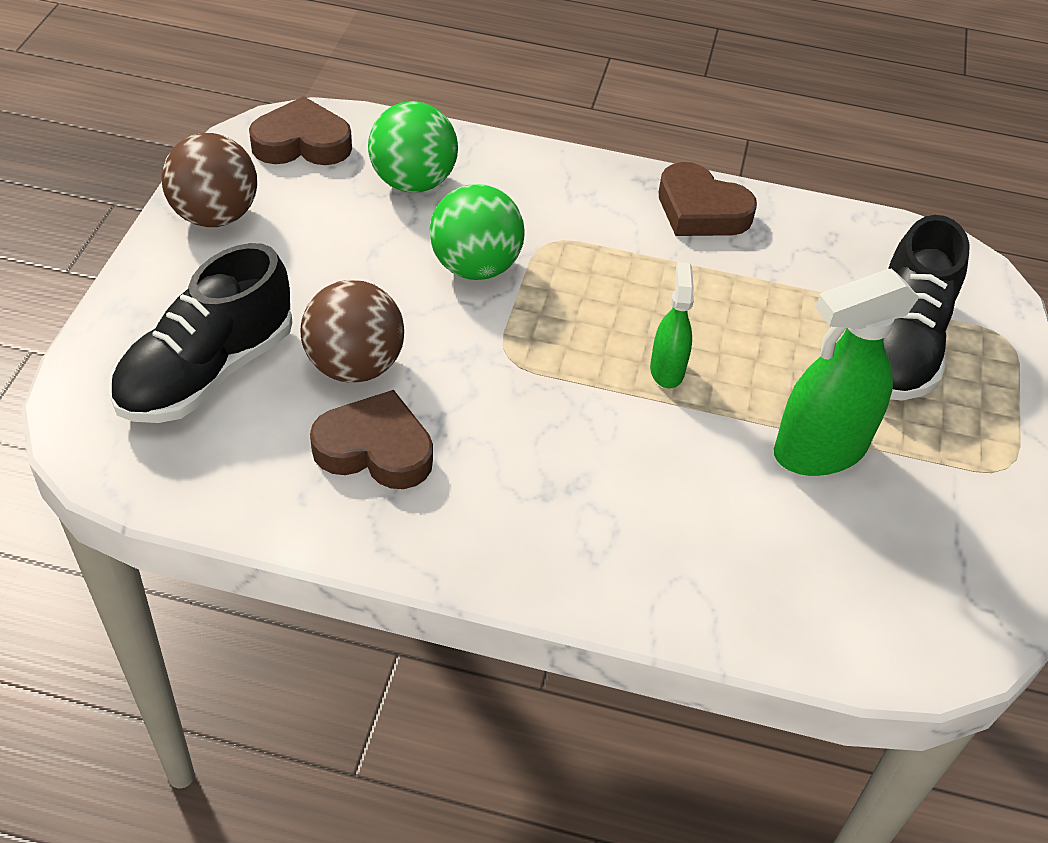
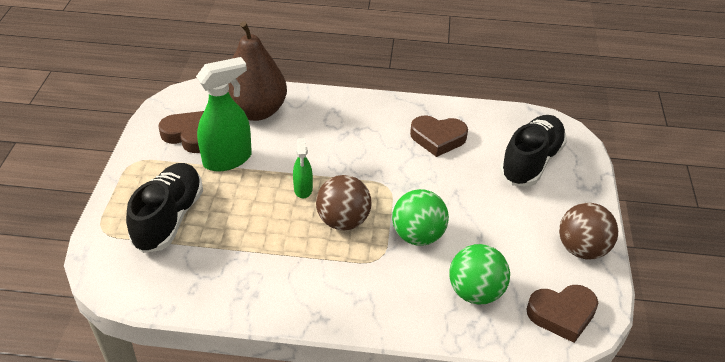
camera: 175 degrees right, 5 degrees down
(355, 366) = (462, 173): brown ball -> brown ball (343, 221)
(701, 210) = (280, 297): brown heart -> brown heart (189, 135)
(775, 573) = (256, 111): none -> brown pear

